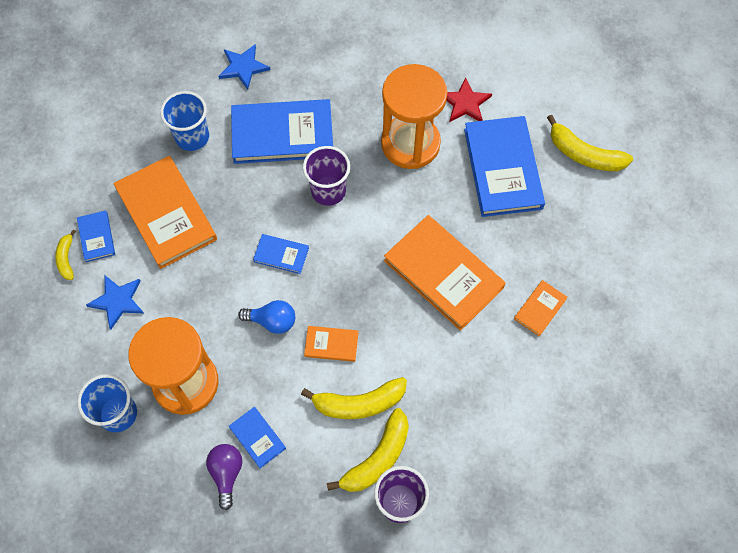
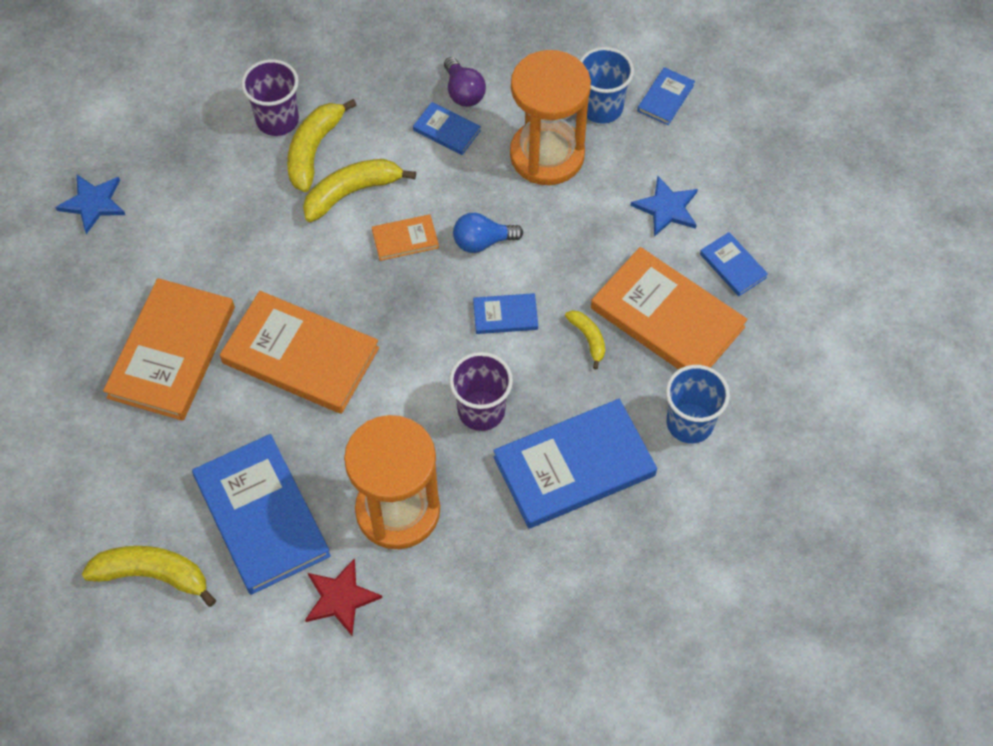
camera: 160 degrees right, 5 degrees down
(60, 404) = (665, 98): none -> blue book
(66, 259) = (752, 232): yellow banana -> yellow banana (588, 339)
(243, 67) = (675, 546): blue star -> blue star (93, 203)
(540, 309) = (172, 352): orange book -> orange book, size x2.14

